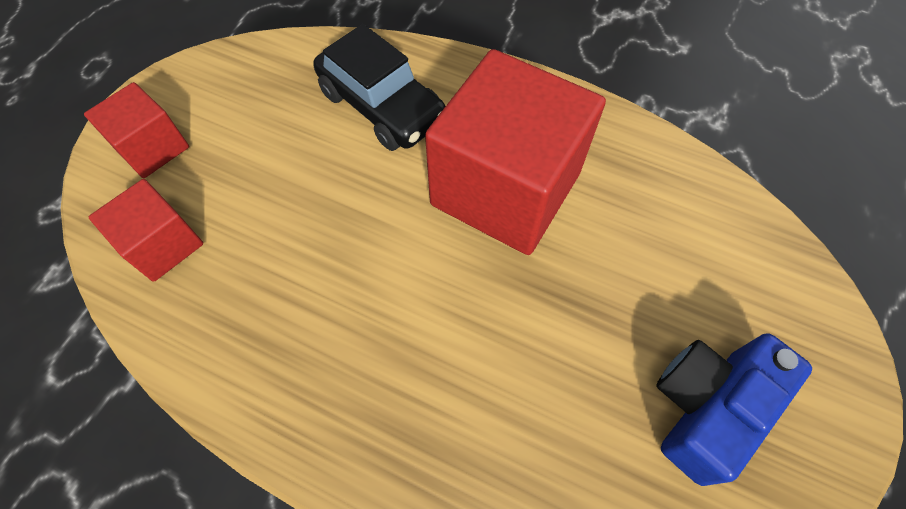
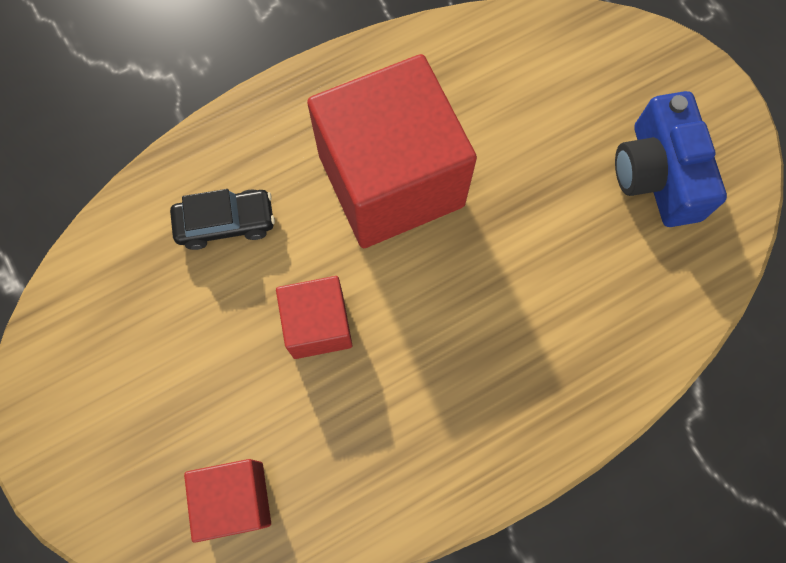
camera: 55 degrees left, 10 degrees up
(152, 148) = (110, 459): red cube -> red cube (318, 325)
(382, 106) = (226, 223): black car -> black car, size x0.64

